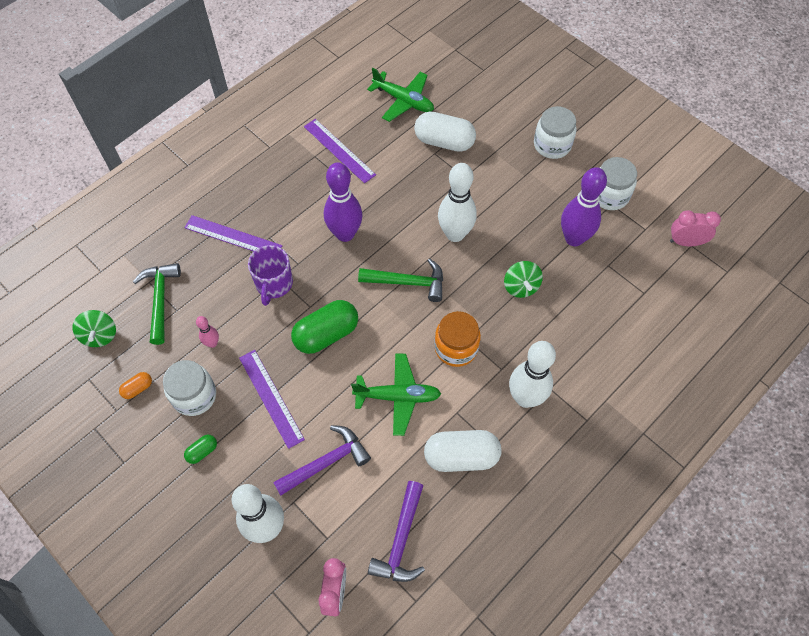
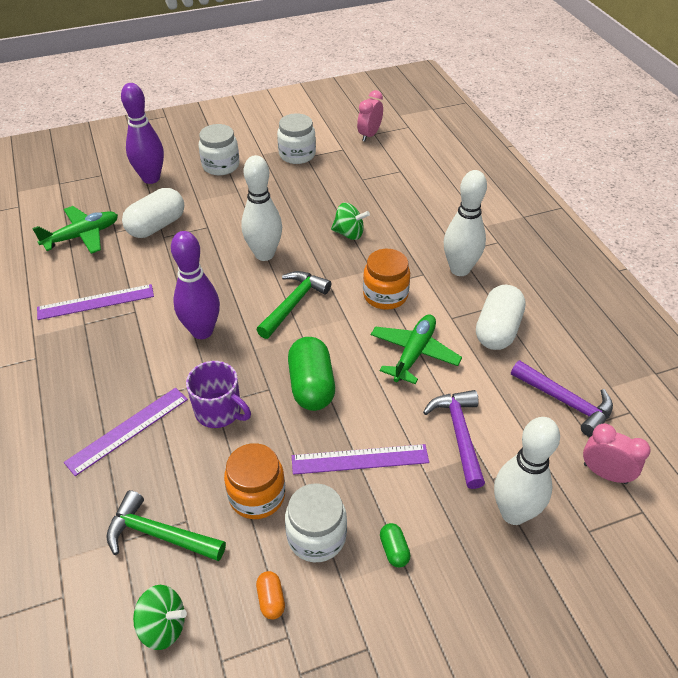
camera: 65 degrees left, 15 degrees down
(212, 343) = (257, 495): pink bowling pin -> orange jar
(574, 238) = (323, 187): purple bowling pin -> purple bowling pin (151, 178)

